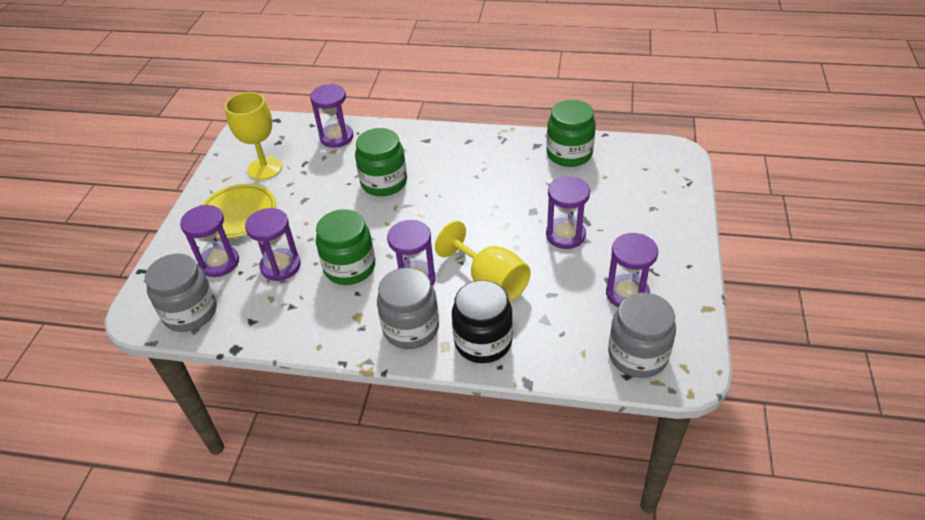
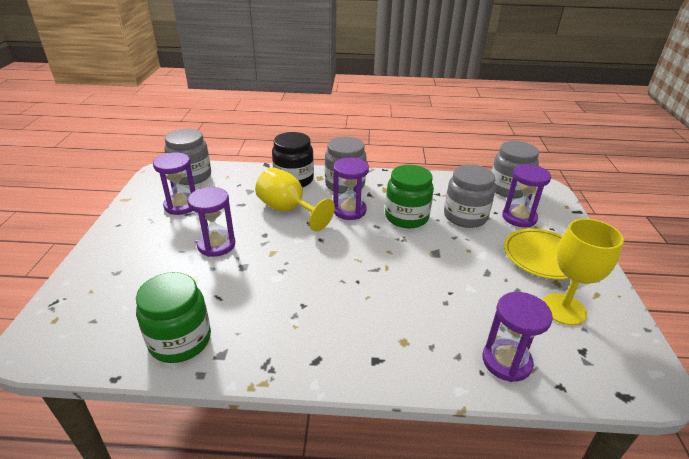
camera: 170 degrees right, 10 degrees down
(280, 266) = (465, 216): purple hourglass -> grey jar
(384, 182) = (409, 294): green jar -> none

